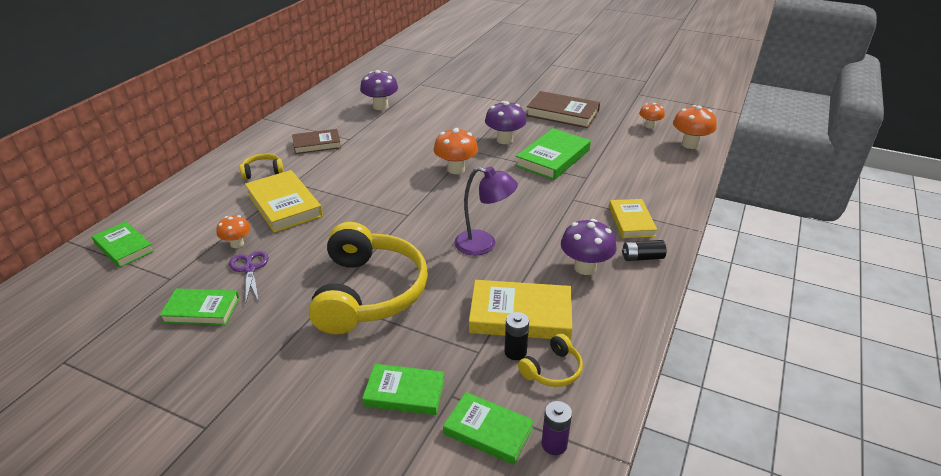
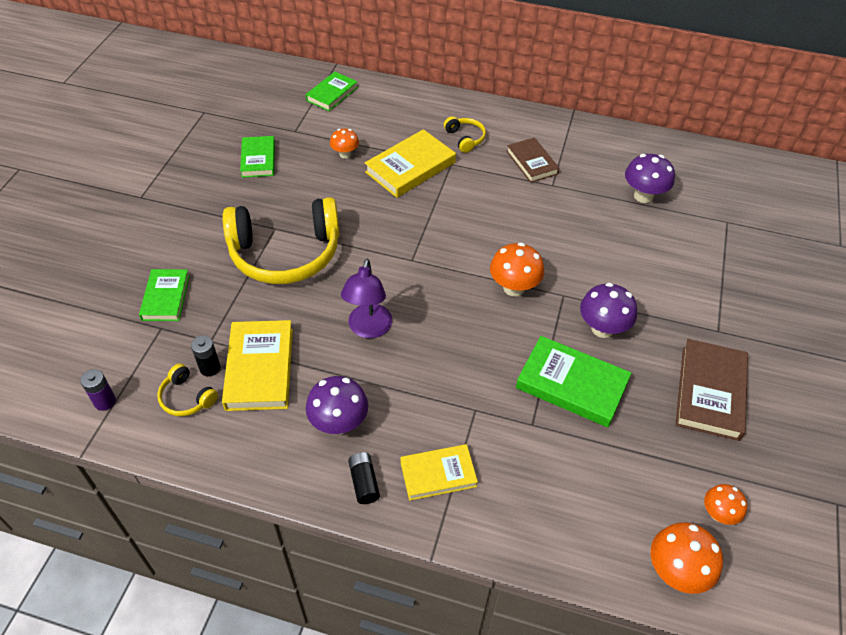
camera: 80 degrees right, 15 degrees up
(250, 269) = (311, 171): purple scissors -> none
(488, 431) = (123, 356): green book -> none

